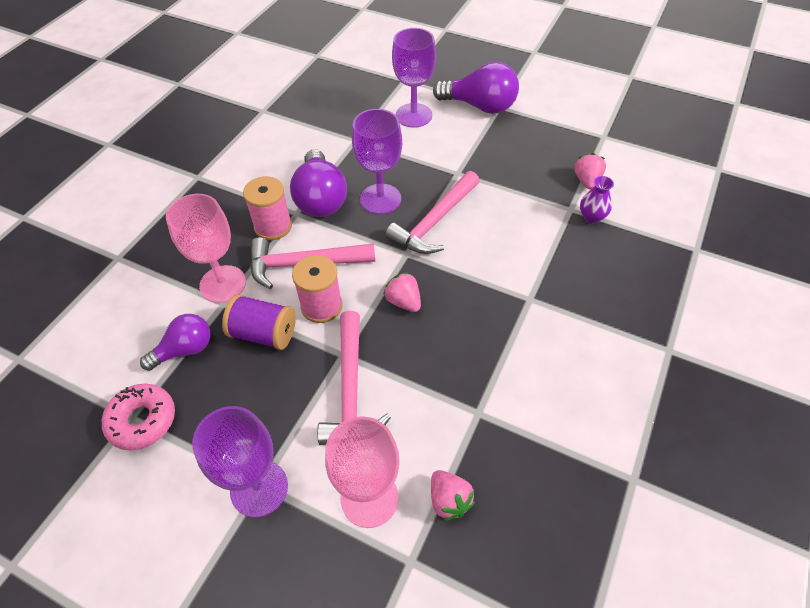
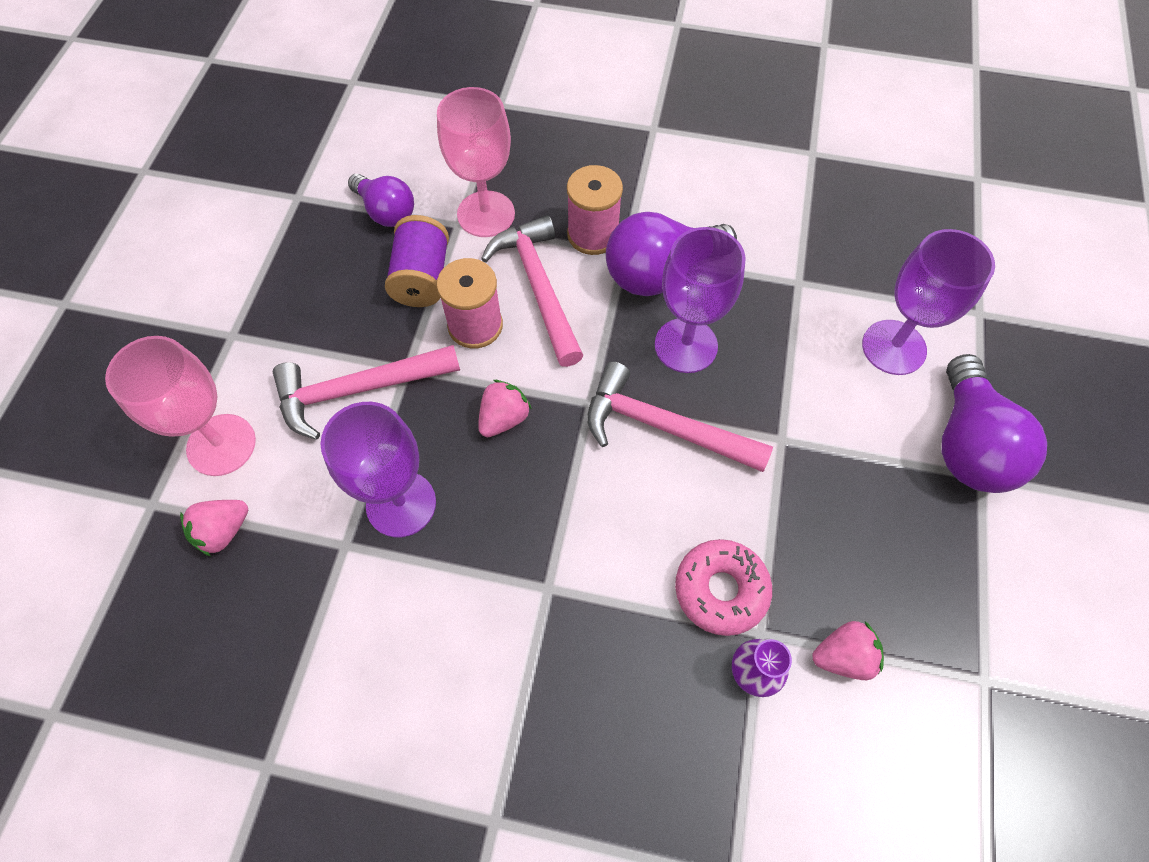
camera: 75 degrees right, 10 degrees up
(142, 420) = (294, 208): pink donut -> pink donut (721, 590)
(259, 488) = (226, 335): purple goblet -> purple goblet (401, 504)

